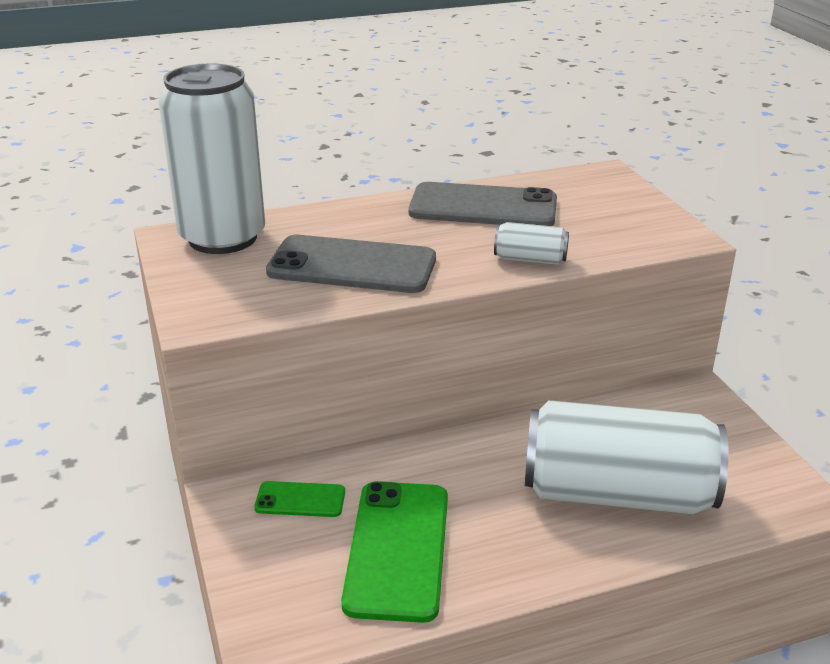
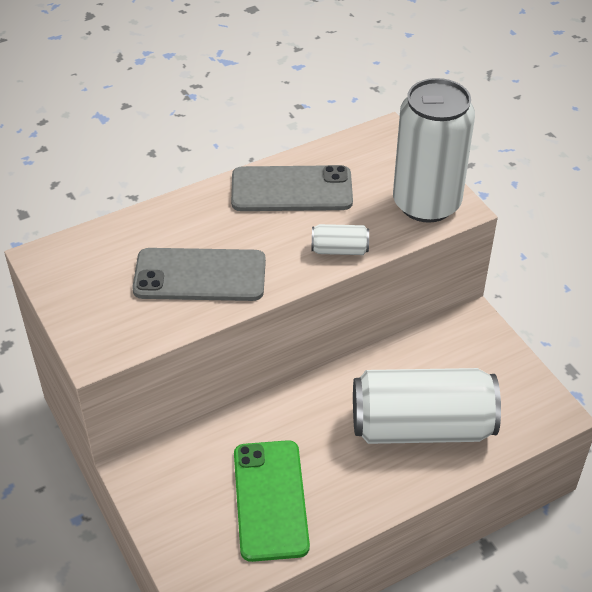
camera: 10 degrees left, 15 degrees up
(222, 238) = (84, 255): white can -> white can (426, 203)
(300, 500) = (188, 467): green phone -> none

